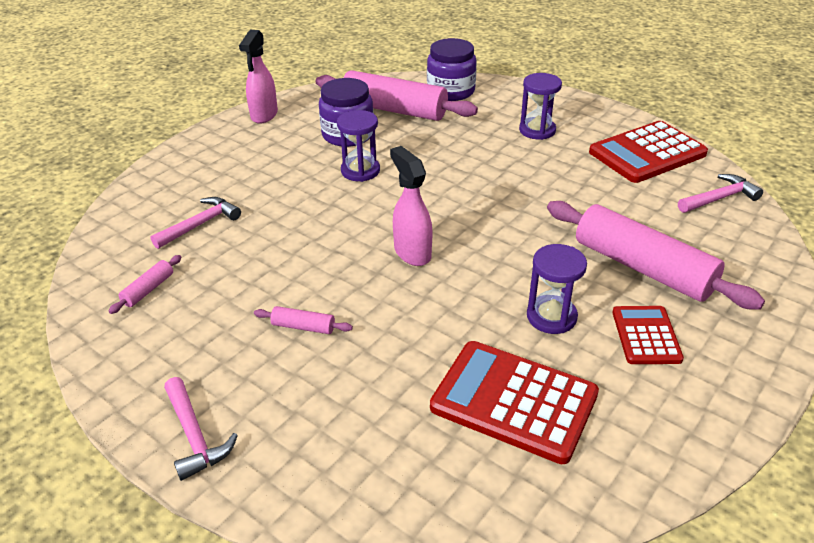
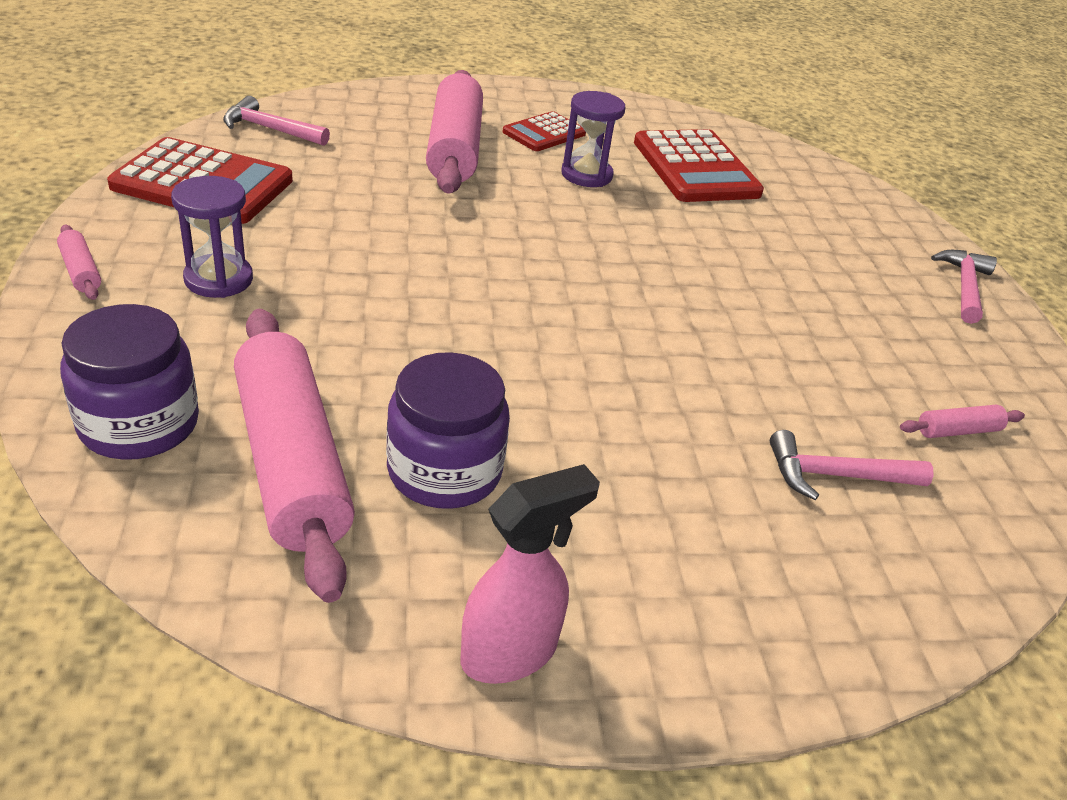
camera: 140 degrees left, 0 degrees up
(303, 327) = (805, 292): pink rolling pin -> pink rolling pin (81, 271)
(360, 171) = (527, 396): purple hourglass -> none
(412, 252) = (620, 276): pink spray bottle -> none

